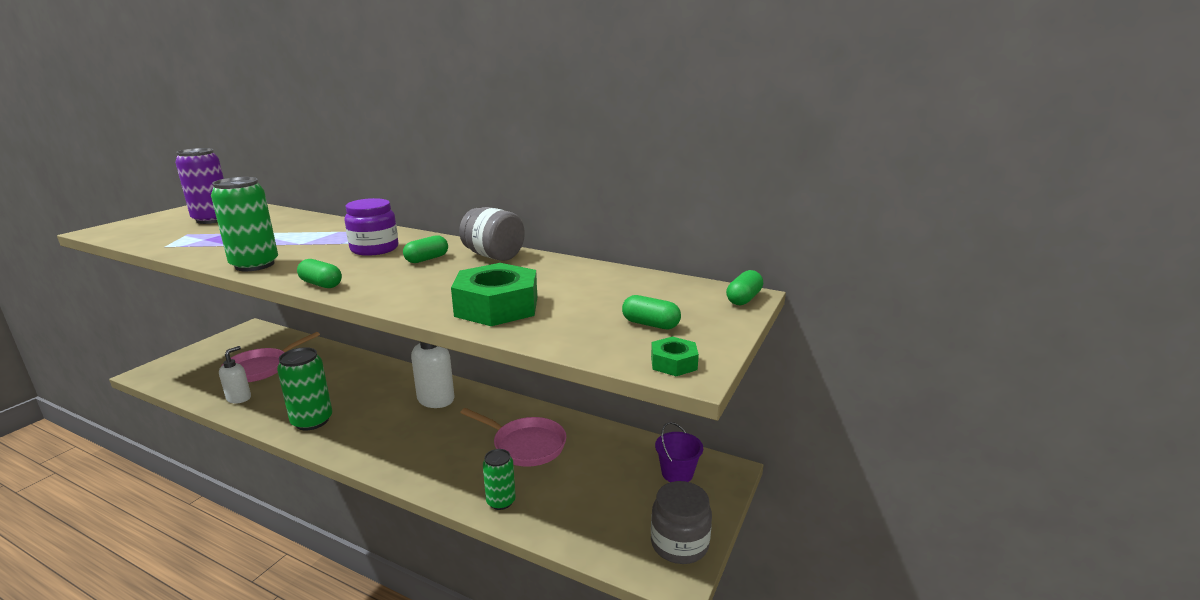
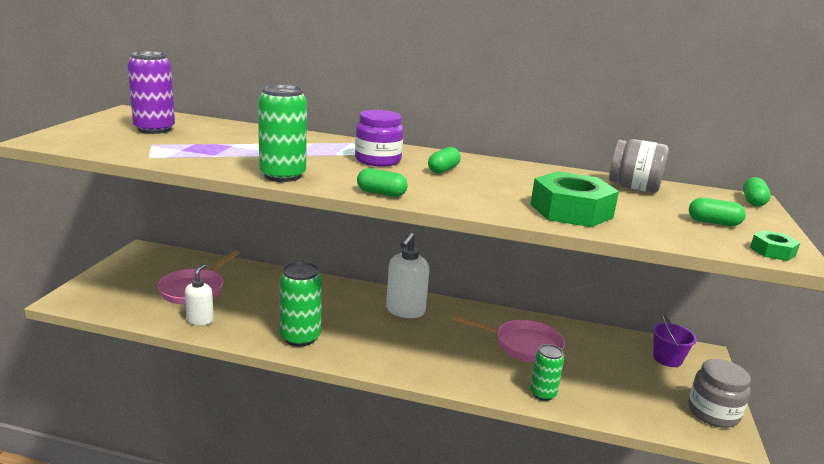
camera: 15 degrees left, 0 degrees up
(493, 256) = (499, 167): grey jar -> grey jar (633, 188)

